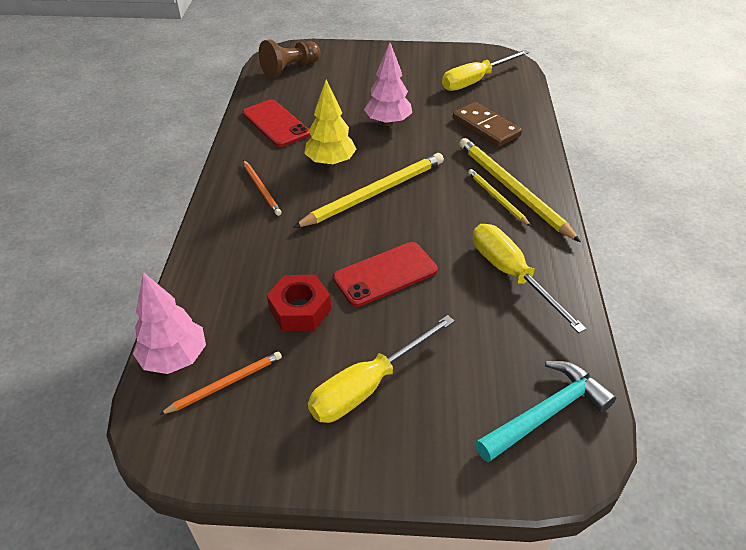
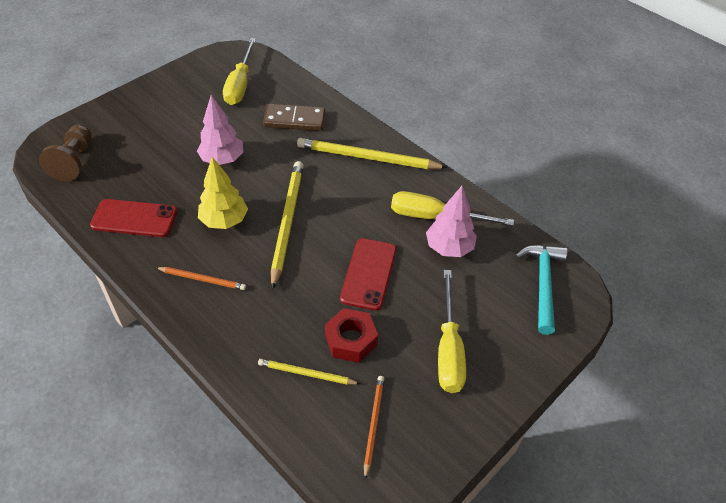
camera: 50 degrees left, 5 degrees up
(175, 358) = (320, 441): pink tree -> pink tree (449, 248)
(496, 198) = (366, 170): yellow pencil -> yellow pencil (306, 374)

